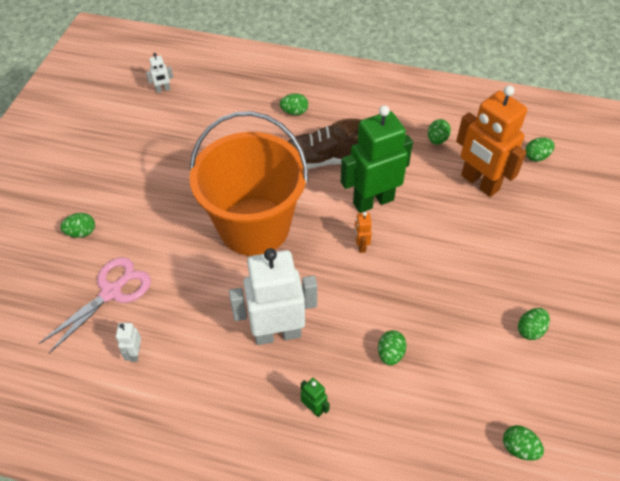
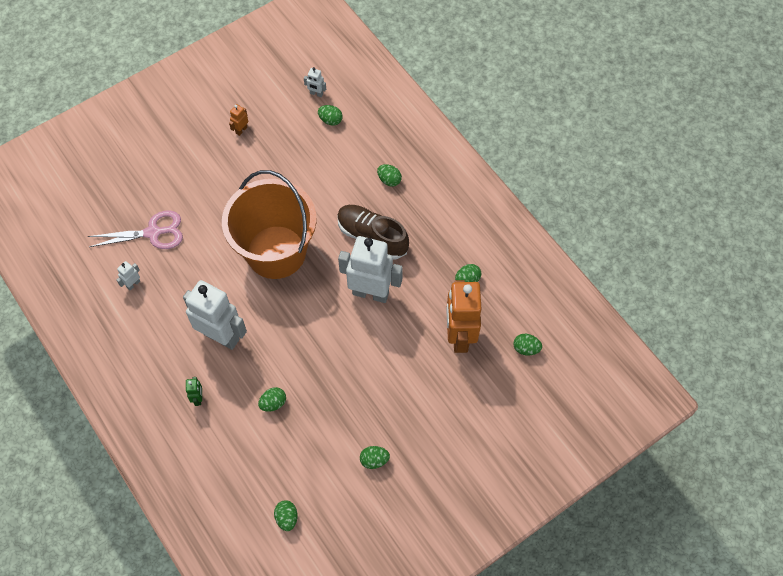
camera: 40 degrees right, 10 degrees up
(81, 232) = (170, 176): green egg -> green egg (330, 120)
(361, 246) = (329, 319): orange robot -> orange robot (241, 130)
(373, 201) = (370, 293): green robot -> white robot

